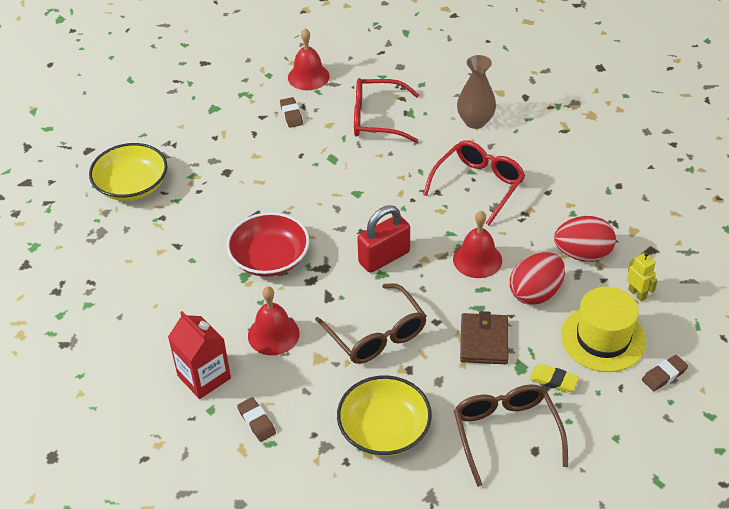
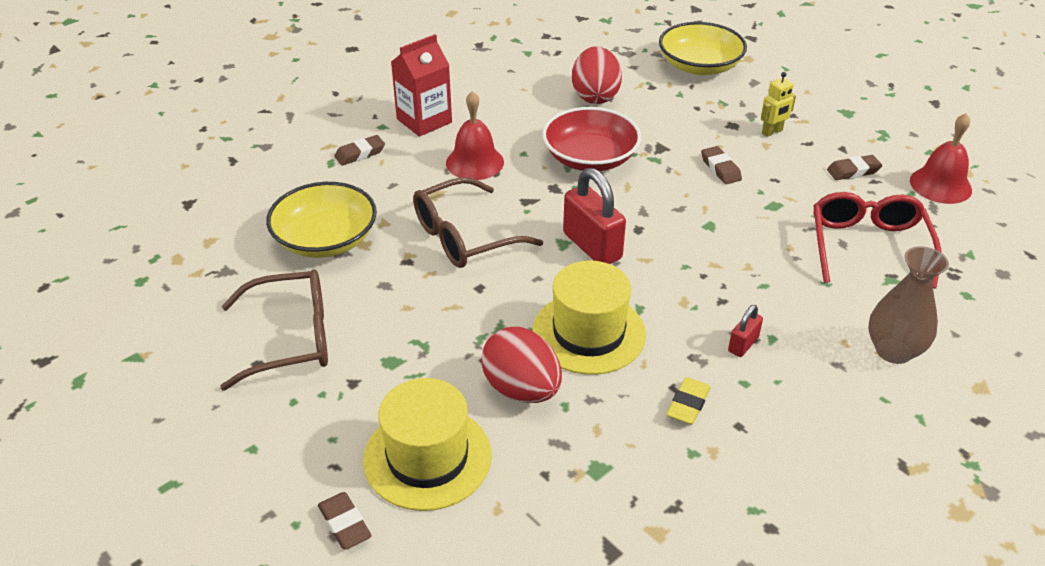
camera: 90 degrees right, 5 degrees down
(286, 183) = (720, 168): none -> brown eraser
(477, 259) = (588, 333): red bell -> yellow hat
(478, 185) = (743, 344): red glasses -> red padlock
(484, 341) = (441, 329): brown wallet -> none
(553, 380) = (362, 393): yellow eraser -> yellow eraser (688, 404)
(582, 254) = (600, 454): red egg -> red egg (595, 96)
(637, 294) = (512, 515): yellow robot -> yellow robot (772, 132)

